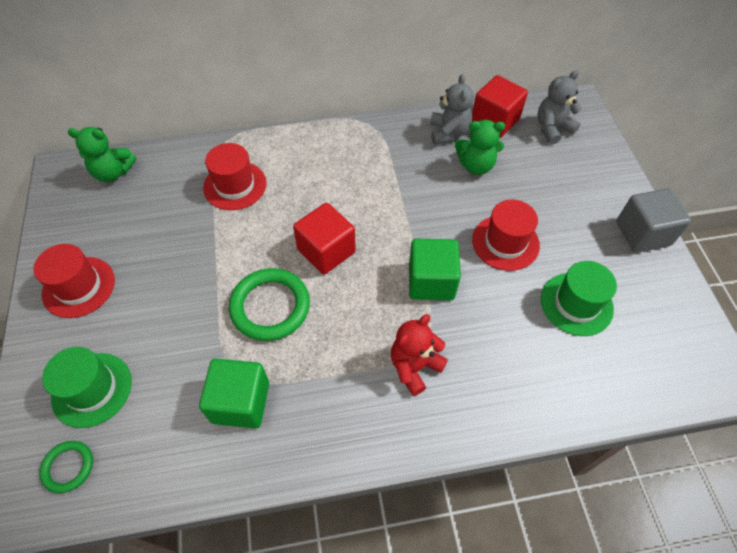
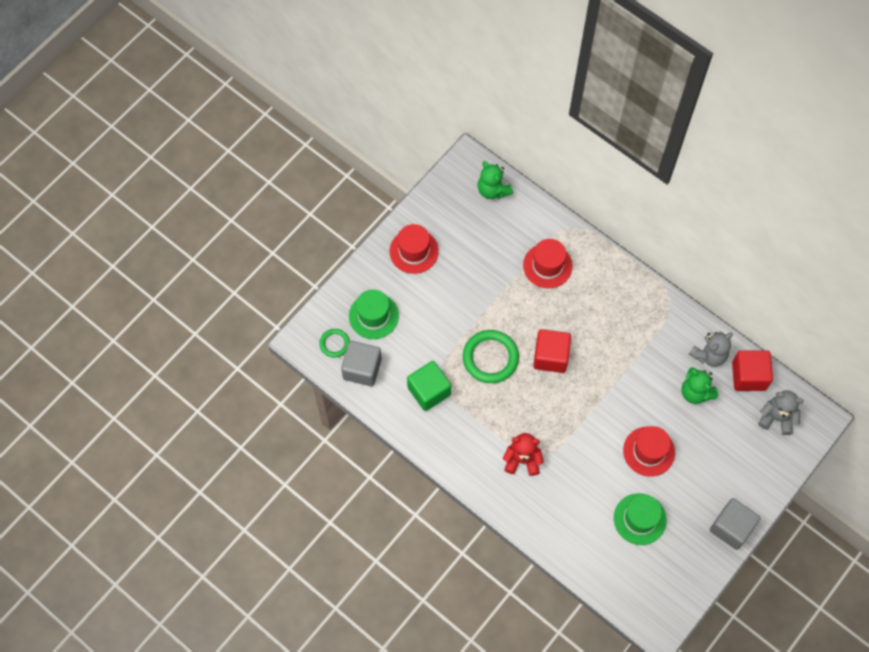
camera: 50 degrees right, 10 degrees up
(134, 460) = (362, 369): none -> grey cube
(431, 281) = (582, 429): green cube -> none

